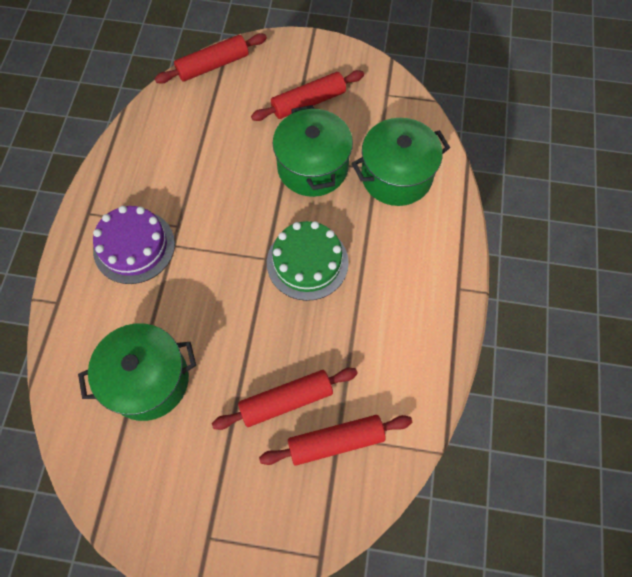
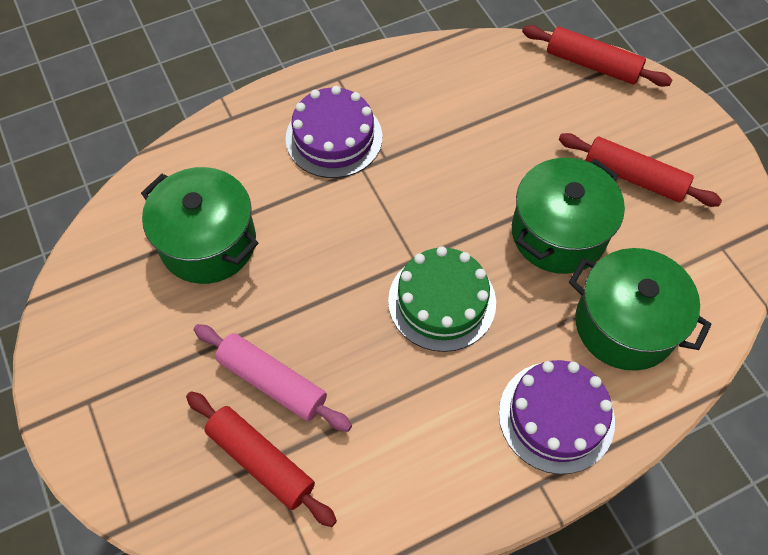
camera: 55 degrees right, 5 degrees down
(286, 400) = (272, 382): red rolling pin -> pink rolling pin
(425, 251) = (556, 416): none -> purple cake

